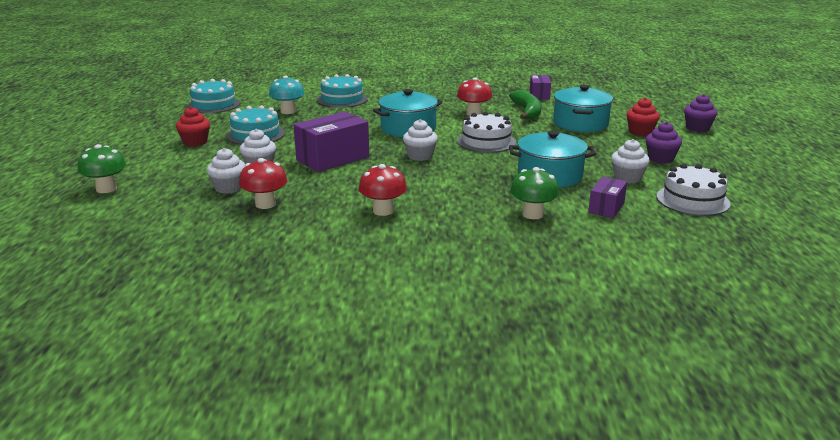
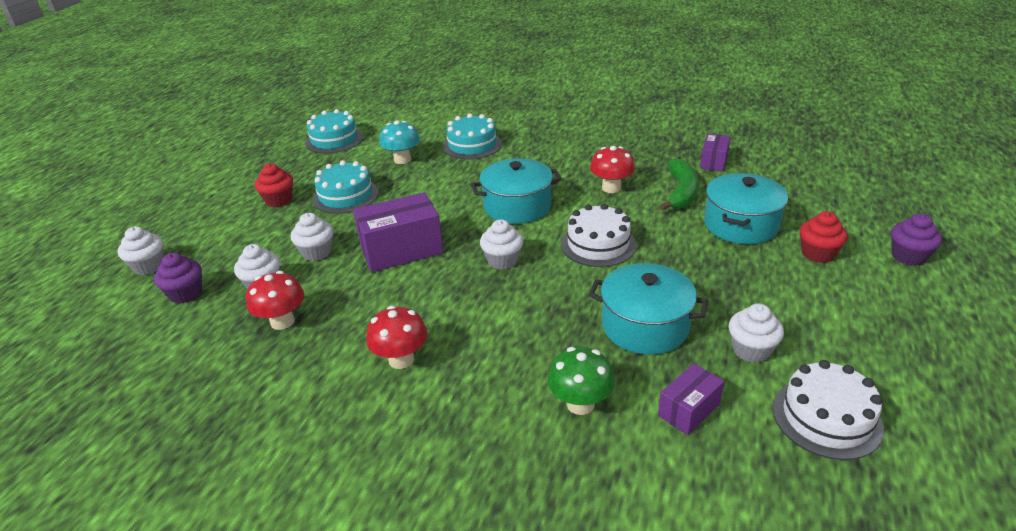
camera: 20 degrees right, 10 degrees up
(106, 189) = (149, 266): green mushroom -> white cupcake
(660, 159) = (820, 315): purple cupcake -> purple cupcake (186, 294)

